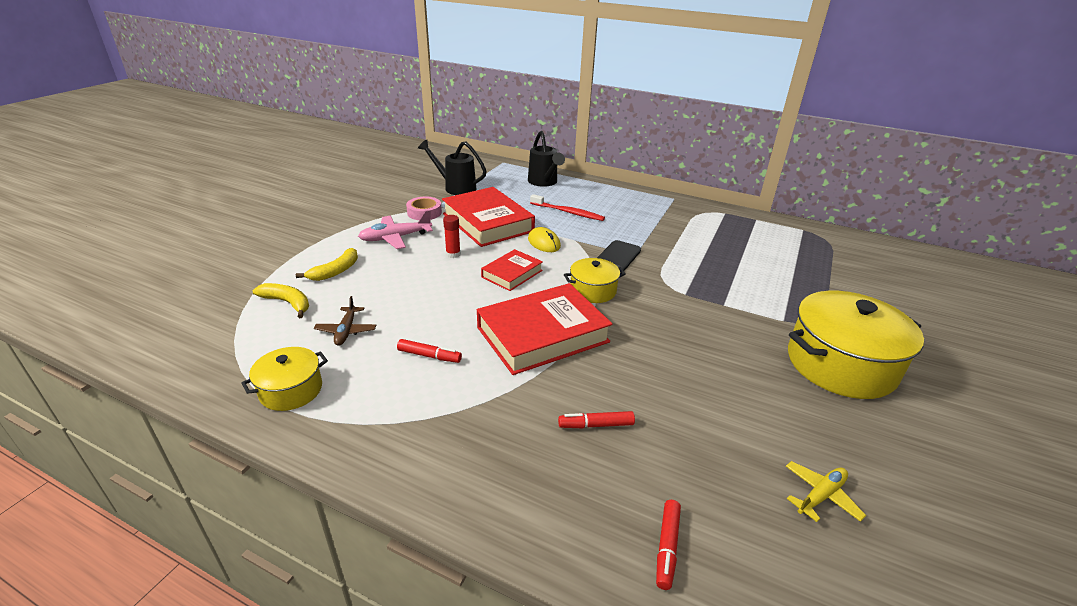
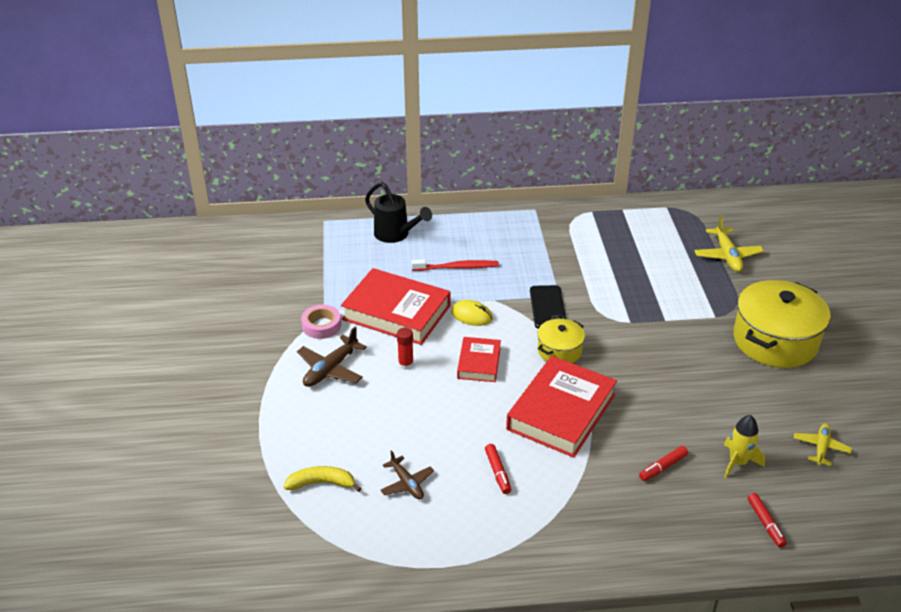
camera: 30 degrees left, 5 degrees up
(291, 390) = (428, 552): yellow pot -> none
(335, 271) = (322, 431): yellow banana -> none
(395, 238) = (330, 369): pink plane -> brown plane
(429, 356) = (497, 472): red marker -> red marker turned 90 degrees clockwise
(456, 187) = (315, 278): black watering can -> none
(691, 461) = (738, 462): none -> yellow rocket
(839, 279) = (727, 256): none -> yellow plane

